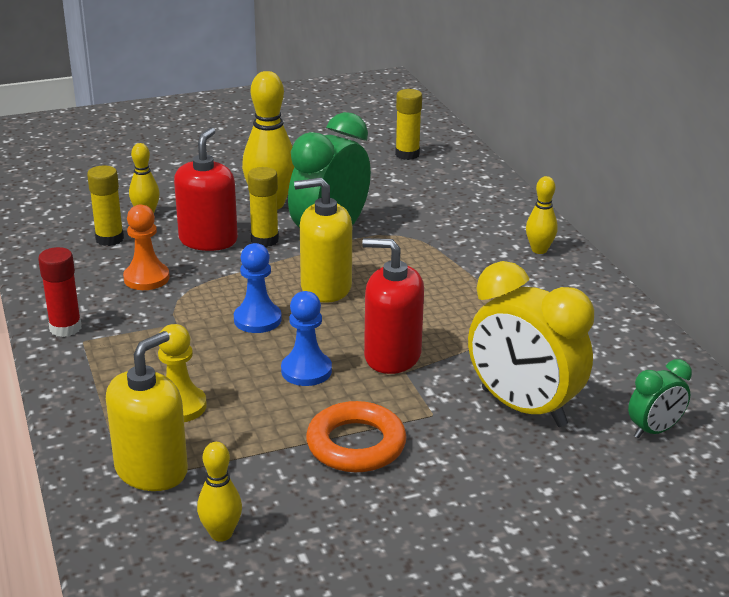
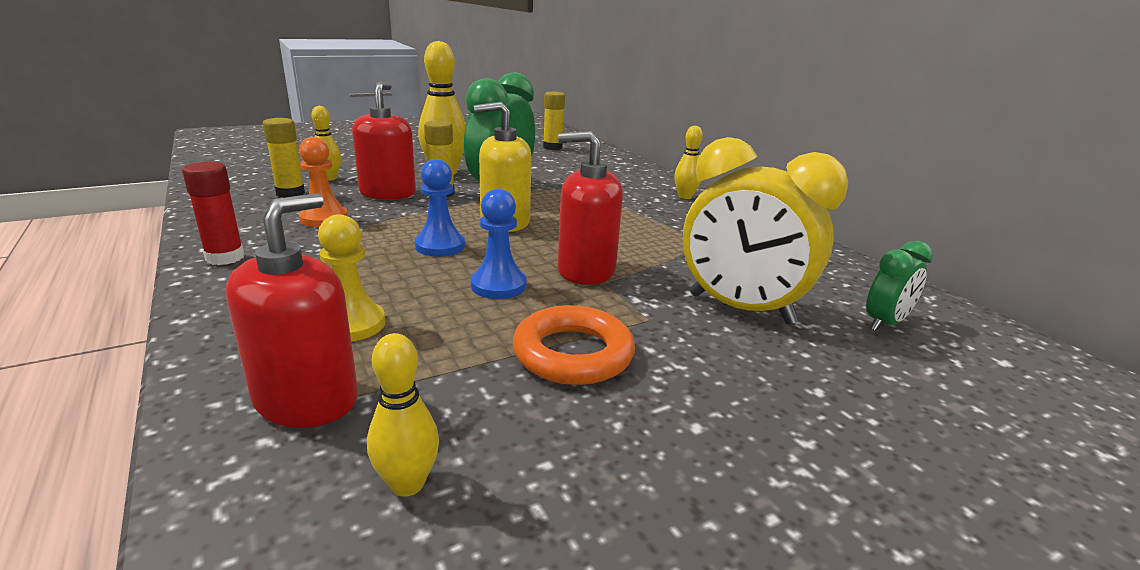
camera: 10 degrees left, 5 degrees down
(151, 470) = (307, 399): yellow soap dispenser -> red soap dispenser

